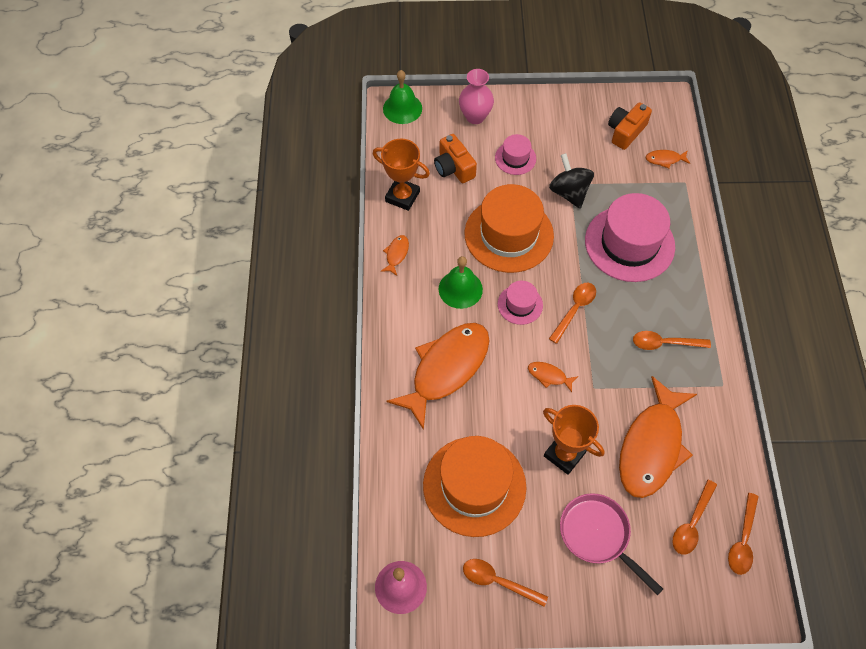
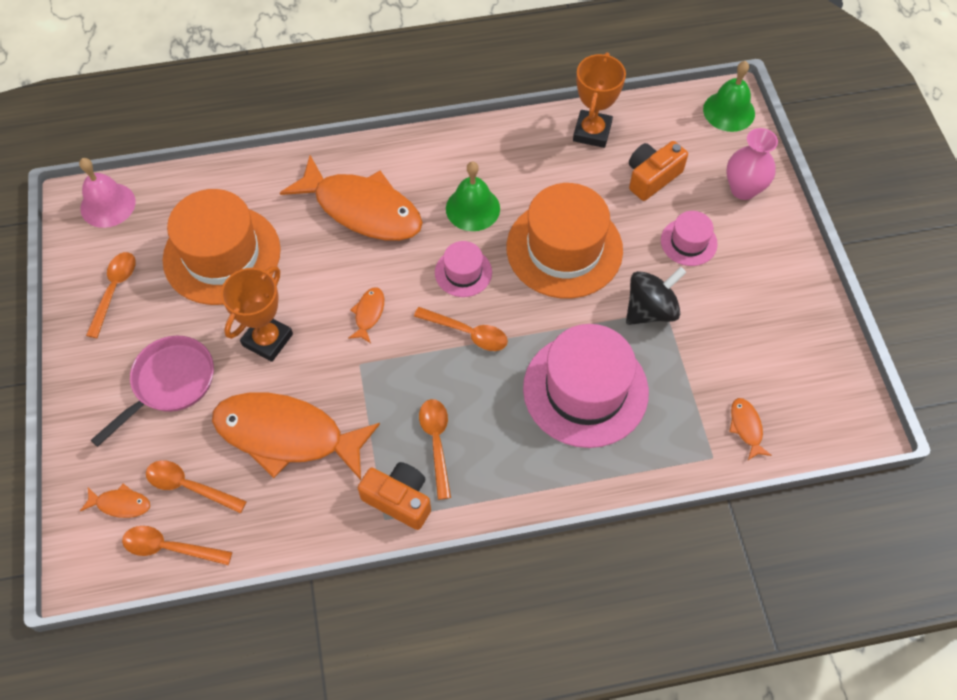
camera: 80 degrees right, 0 degrees up
(396, 254) = (507, 139): orange fish -> orange fish (120, 504)
(625, 132) = (780, 372): orange camera -> orange camera (399, 499)

